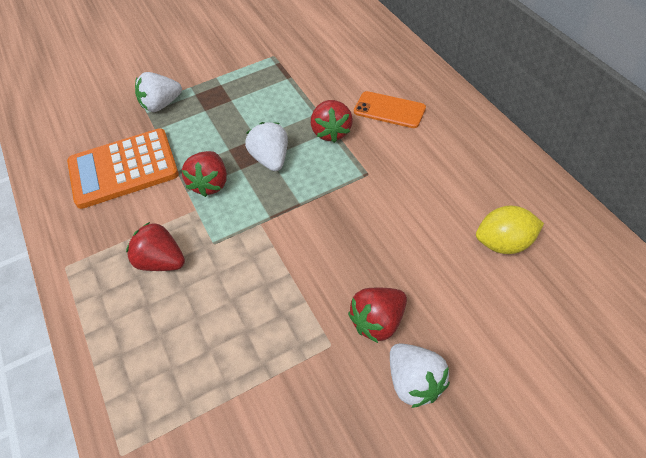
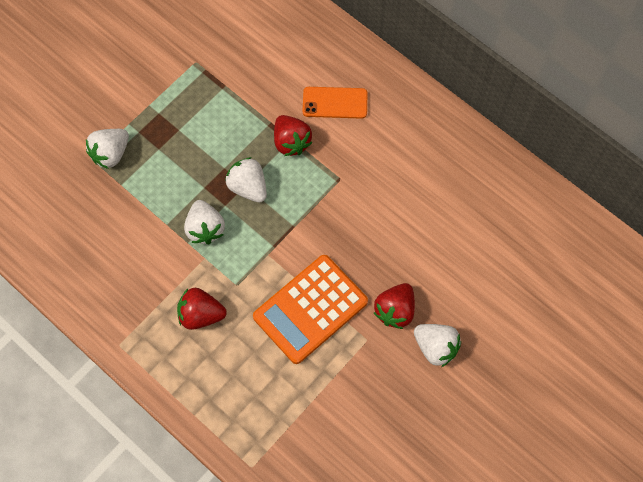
camera: 25 degrees left, 15 degrees up
(123, 169) = (114, 236): orange calculator -> orange calculator (310, 309)
(210, 184) = (205, 229): red strawberry -> white strawberry
(504, 243) = (469, 215): yellow lemon -> none

